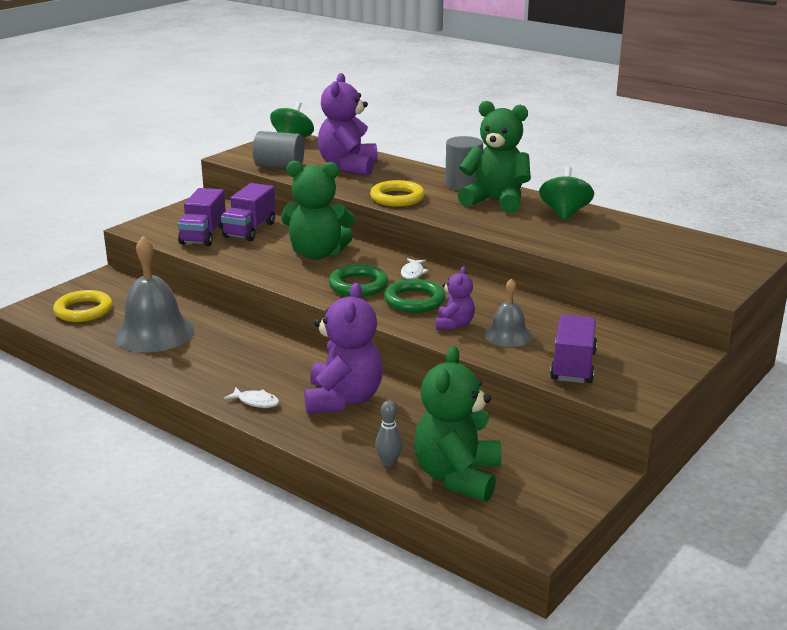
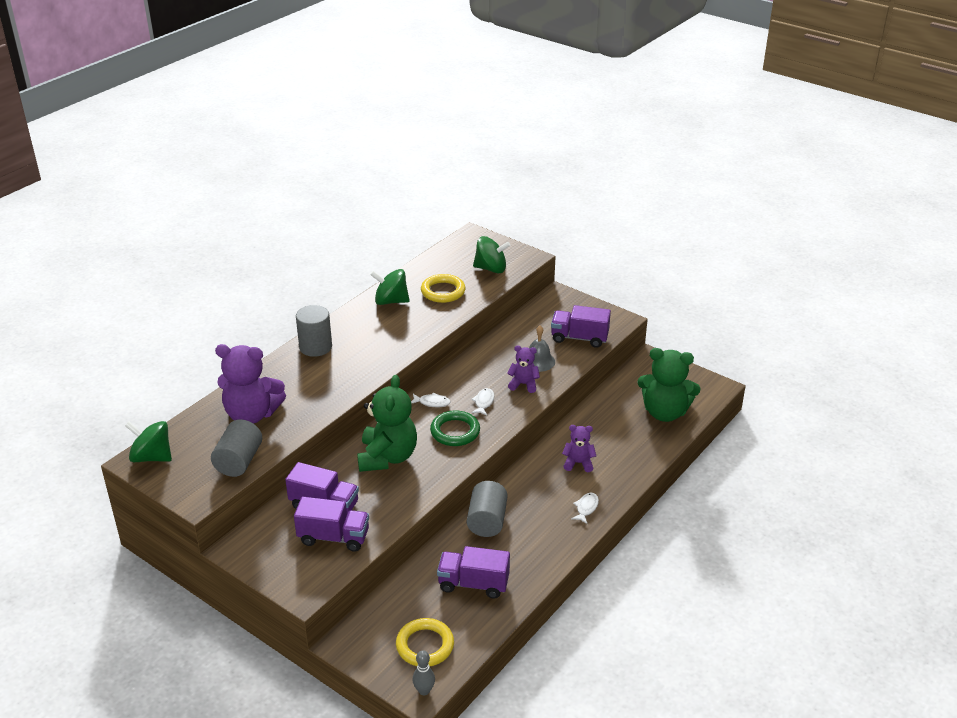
camera: 90 degrees left, 10 degrees up
(154, 333) = (473, 584): grey bell -> purple truck
(247, 340) = (487, 521): none -> grey cylinder
(343, 399) = (578, 463): purple teddy bear -> purple teddy bear, size x0.52
(388, 462) = (654, 441): grey bowling pin -> grey bowling pin (424, 690)
(397, 198) = (344, 384): yellow ring -> yellow ring (443, 291)
(414, 300) = (483, 402): green ring -> white fish
(496, 201) = (359, 332): green teddy bear -> none
(668, 266) = (491, 269): none -> green spinning top

